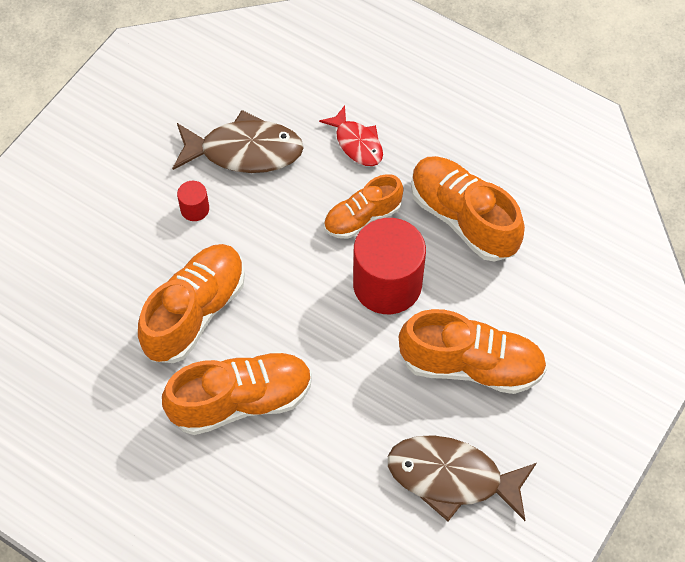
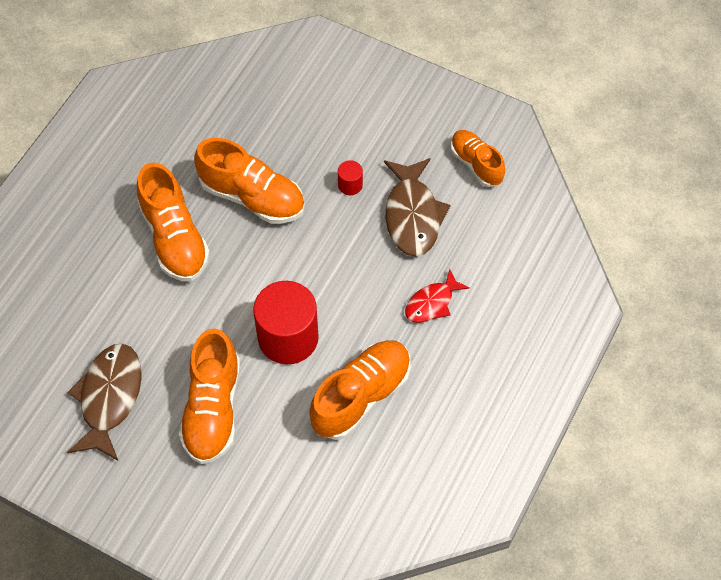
camera: 85 degrees right, 0 degrees up
(362, 217) = (354, 313): orange shoe -> orange shoe (476, 164)

